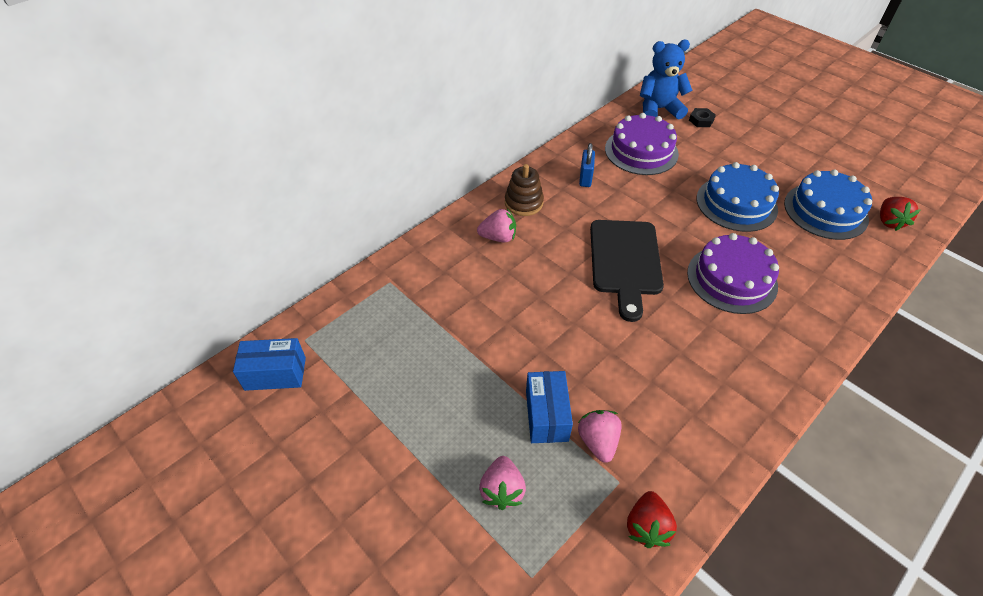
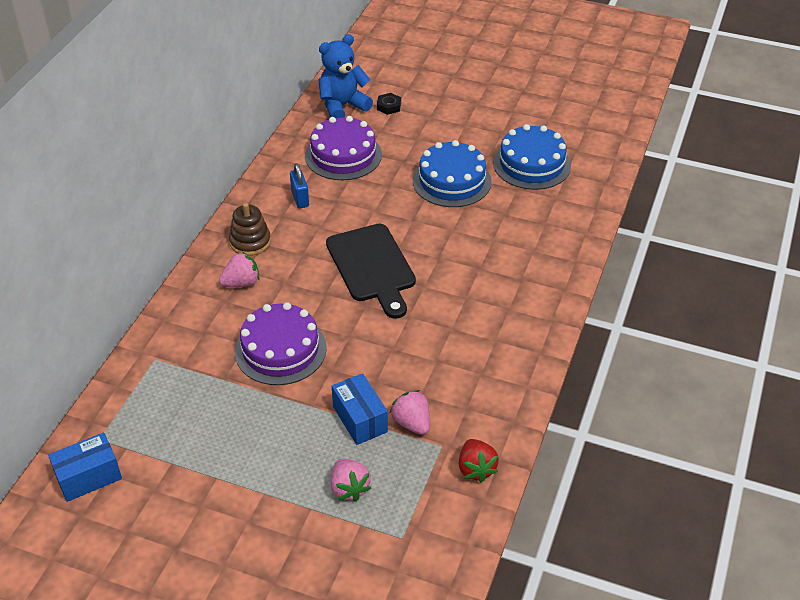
camera: 25 degrees left, 5 degrees down
(731, 279) = (472, 252): purple cake -> purple cake (280, 349)
(889, 221) = (587, 158): red strawberry -> none

